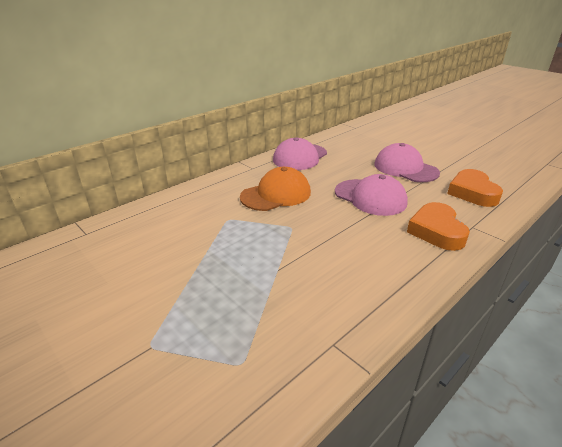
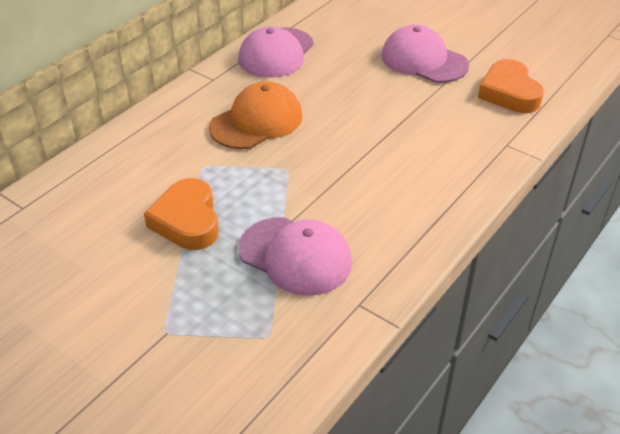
camera: 10 degrees left, 10 degrees up
(370, 197) = (381, 113): pink cap -> pink cap (295, 256)
(436, 231) = (464, 155): orange heart -> orange heart (187, 220)

